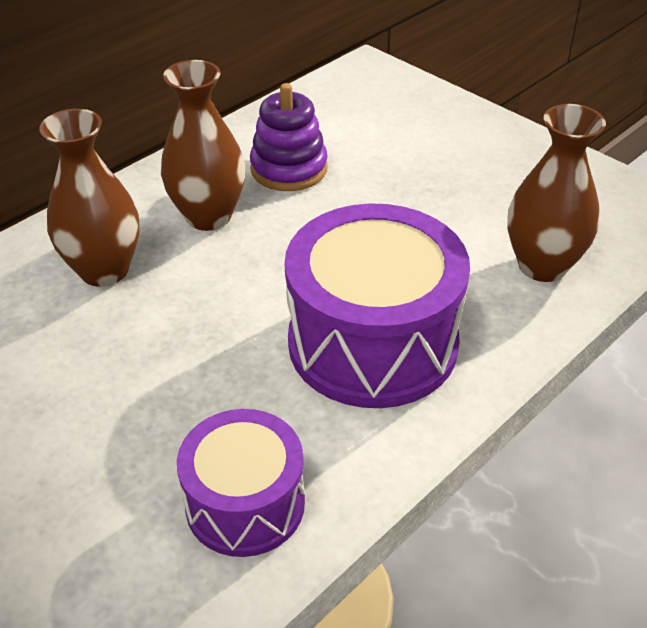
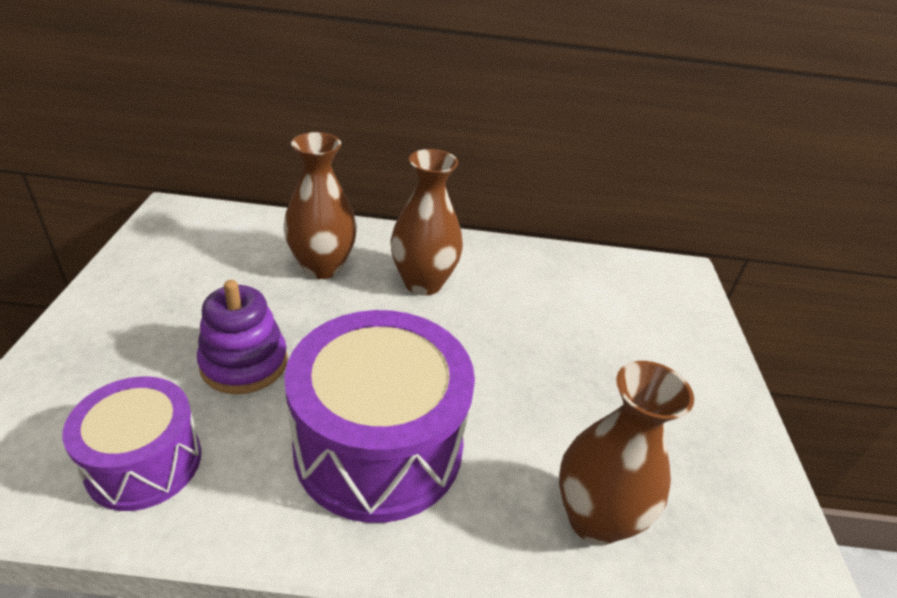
camera: 45 degrees right, 5 degrees down
(289, 169) = (518, 294): purple stacking toy -> purple stacking toy (244, 363)

